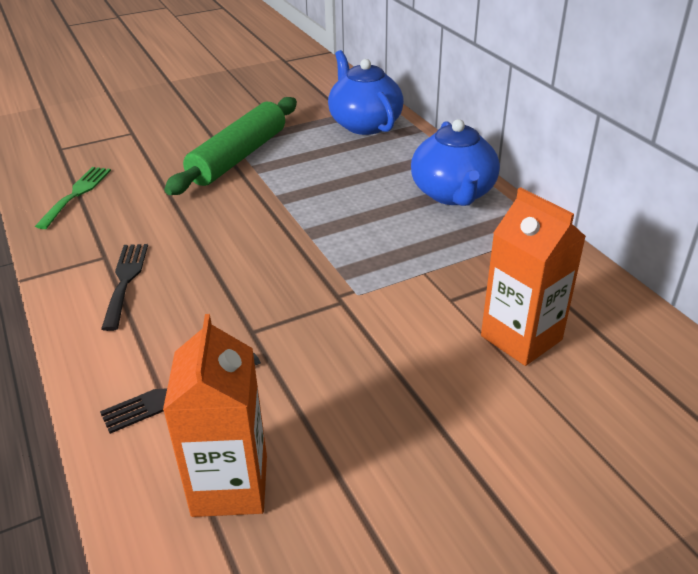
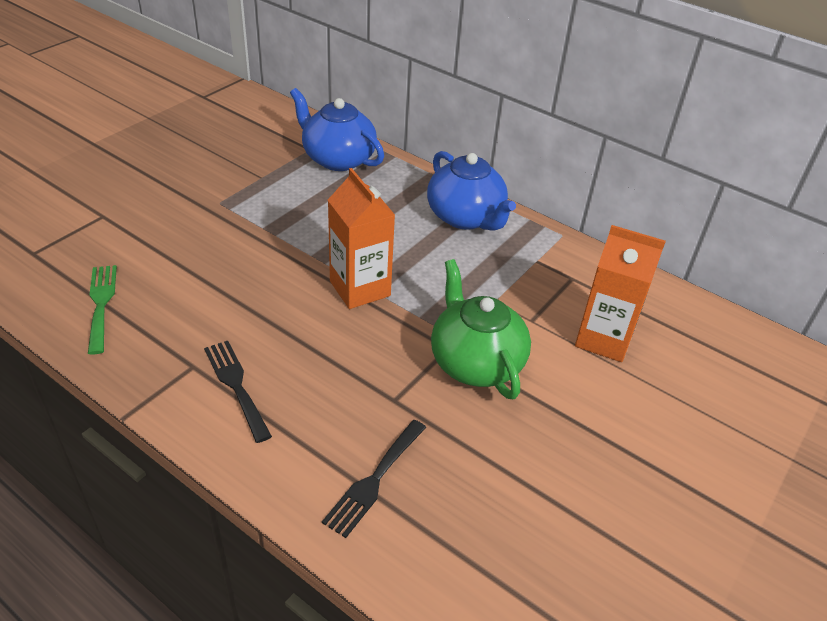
camera: 30 degrees left, 5 degrees up
(230, 485) = (481, 542): orange carton -> orange carton (360, 288)
(238, 157) = (242, 221): green rolling pin -> none
(359, 321) = (475, 362): none -> green teapot

